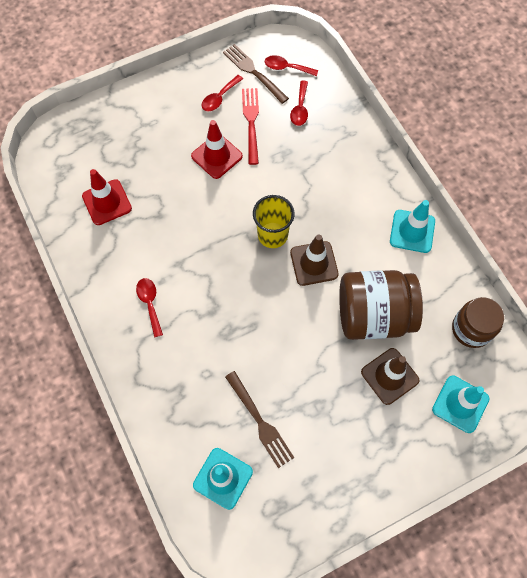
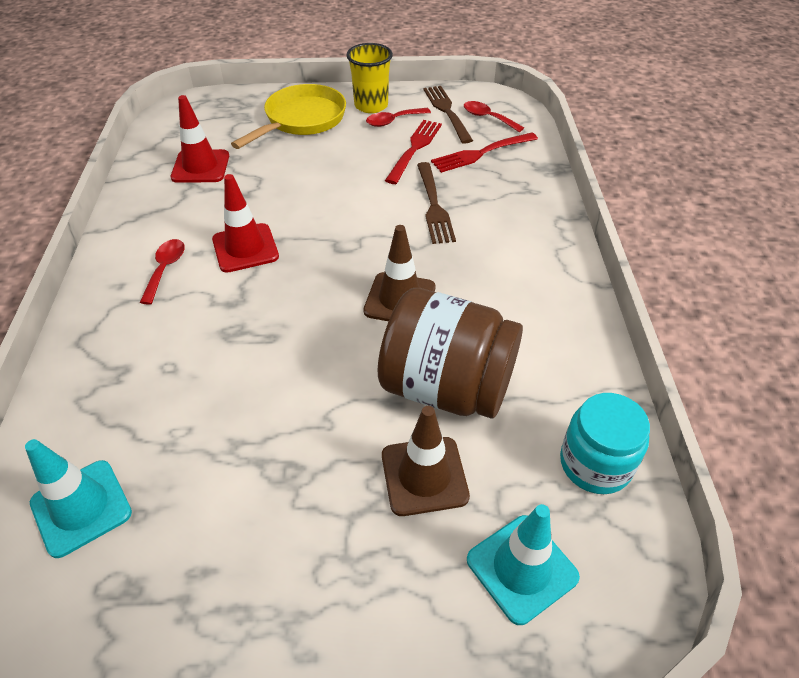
camera: 25 degrees right, 20 degrees down
(150, 123) = (302, 120): none -> yellow pan
(217, 156) = (353, 165): red traffic cone -> red traffic cone (245, 248)
(260, 422) = (191, 455): brown fork -> brown fork (434, 205)
(272, 235) = (366, 253): yellow cup -> yellow cup (371, 105)
(300, 108) = (481, 153): red spoon -> red fork
(412, 231) = (561, 311): turquoise traffic cone -> none
(471, 329) = (595, 464): brown jar -> turquoise jar

